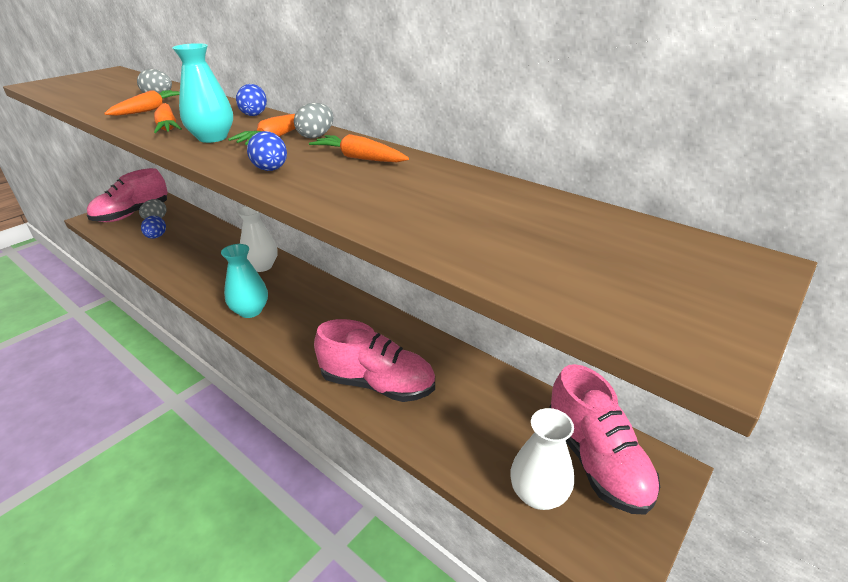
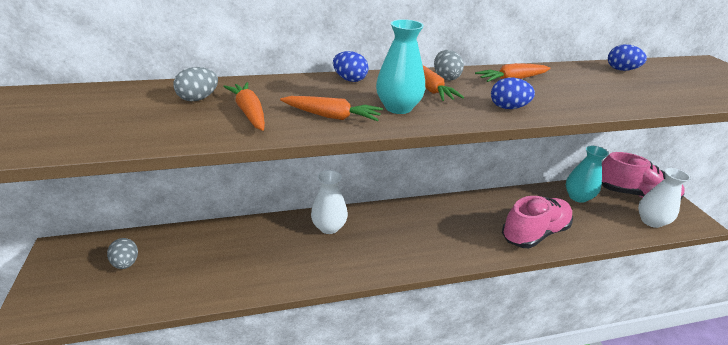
camera: 55 degrees left, 0 degrees up
(132, 214) = (79, 278): pink shoe -> none
(156, 237) = (173, 274): blue egg -> blue egg (621, 70)
(250, 311) = (395, 257): turquoise vase -> turquoise vase (578, 197)

